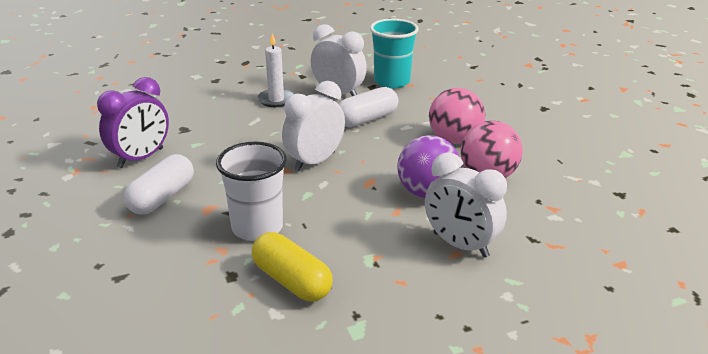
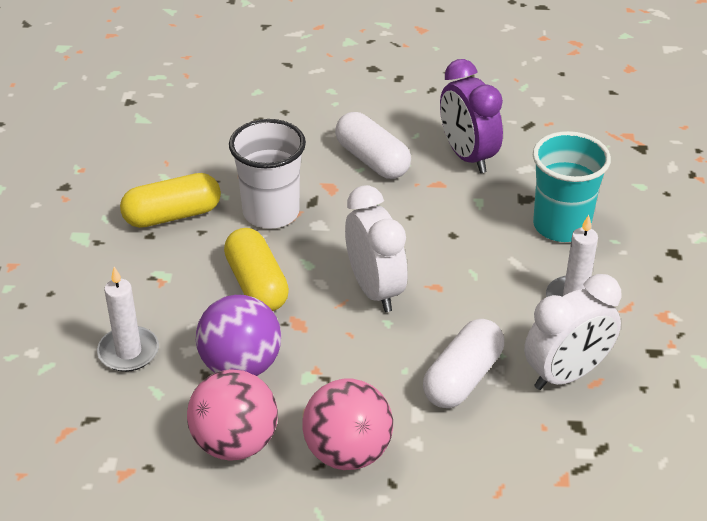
camera: 115 degrees right, 10 degrees up
(345, 209) = (256, 284): none -> yellow capsule
(367, 119) = (462, 378): white capsule -> white capsule turned 45 degrees clockwise
(392, 81) = (585, 459): turquoise cup -> turquoise cup (561, 226)
(460, 245) = (128, 352): white clock -> white candle

